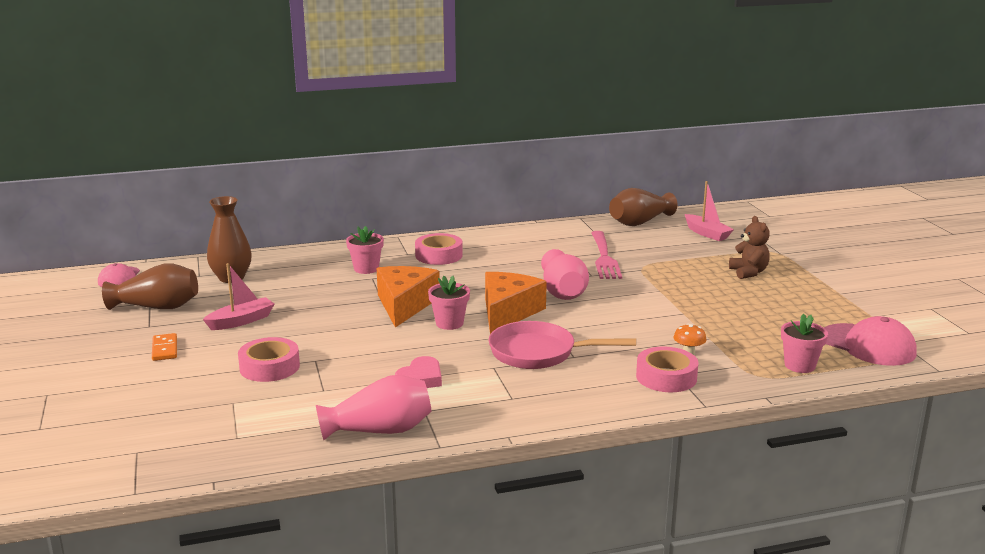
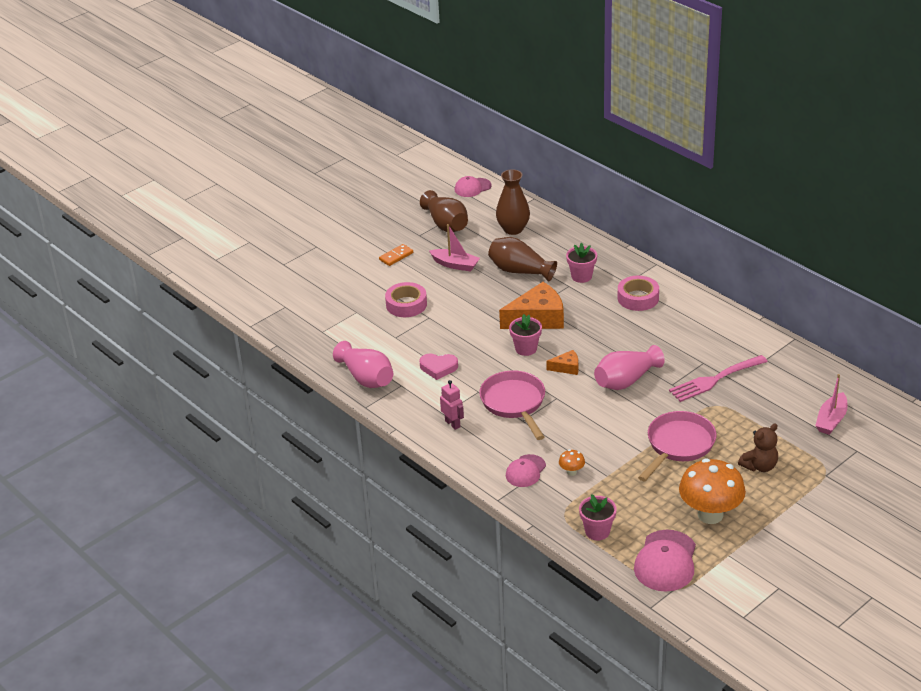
camera: 65 degrees right, 15 degrees up
(508, 312) = (566, 367): orange cheese -> orange cheese, size x0.48
(538, 397) = (453, 424): none -> pink robot
(639, 222) = (819, 374): brown vase -> brown vase (520, 271)
(666, 377) = (525, 471): pink tape -> pink cap
(689, 295) = (678, 445): none -> pink pan
(806, 308) = (710, 515): none -> orange mushroom

